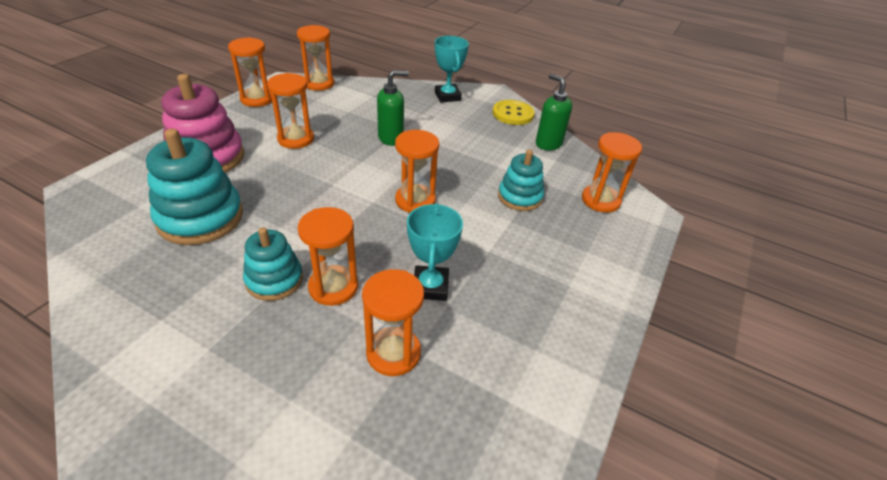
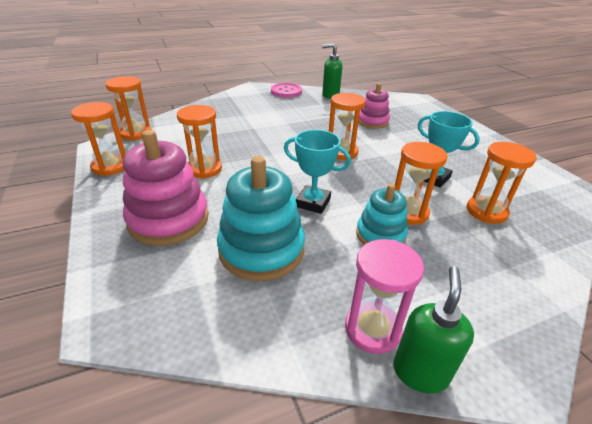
camera: 50 degrees left, 5 degrees down
(132, 317) = (372, 329): none -> pink hourglass
(391, 138) = (258, 134): green soap dispenser -> green soap dispenser (420, 372)
(447, 96) = (235, 100): turquoise trophy -> turquoise trophy (313, 203)
(513, 114) = (286, 91): yellow button -> pink button
(520, 197) = (372, 122): turquoise stacking toy -> pink stacking toy
(600, 200) = (397, 105): orange hourglass -> none

